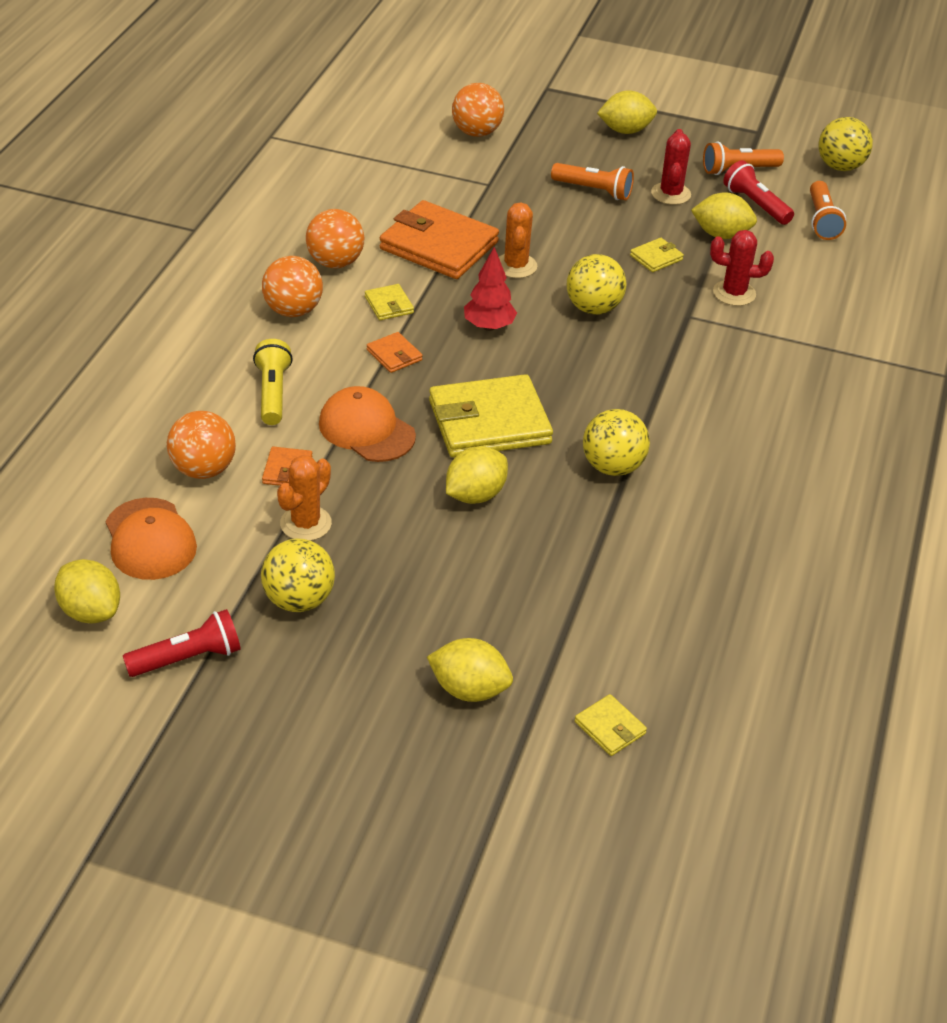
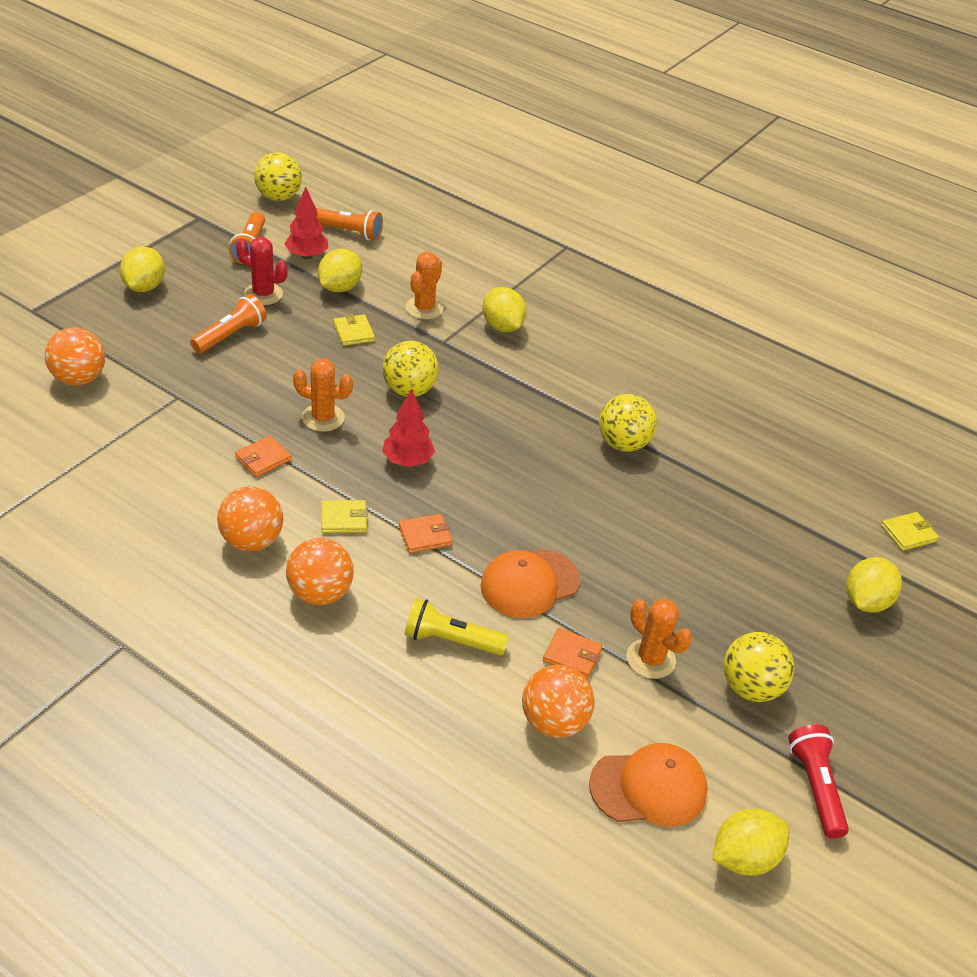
camera: 75 degrees left, 0 degrees up
(439, 245) = (263, 459): orange wallet -> orange wallet, size x0.44
(475, 495) = (638, 535): yellow lemon -> yellow lemon (502, 326)
(489, 422) = (544, 499): yellow wallet -> none
(734, 293) = (424, 308): red cactus -> orange cactus
(755, 205) = (307, 256): red flashlight -> red tree

